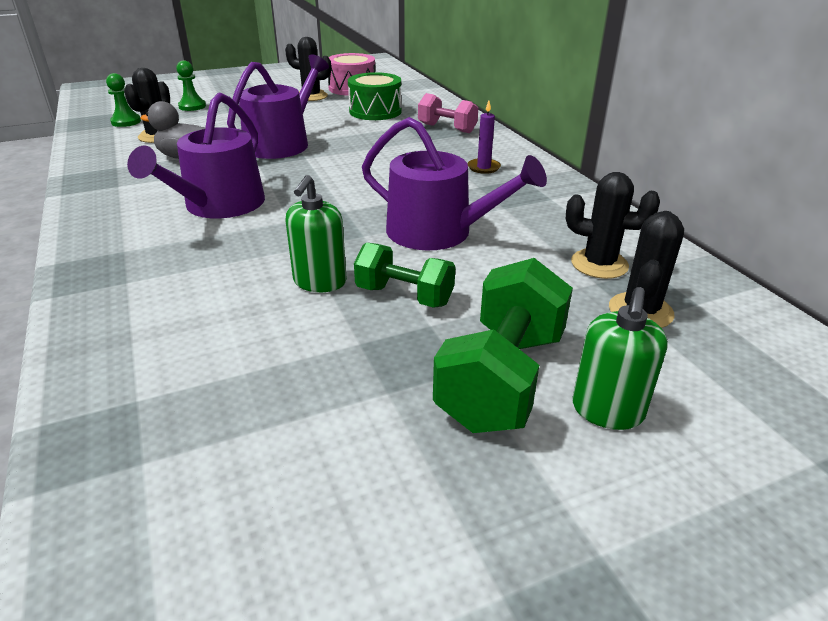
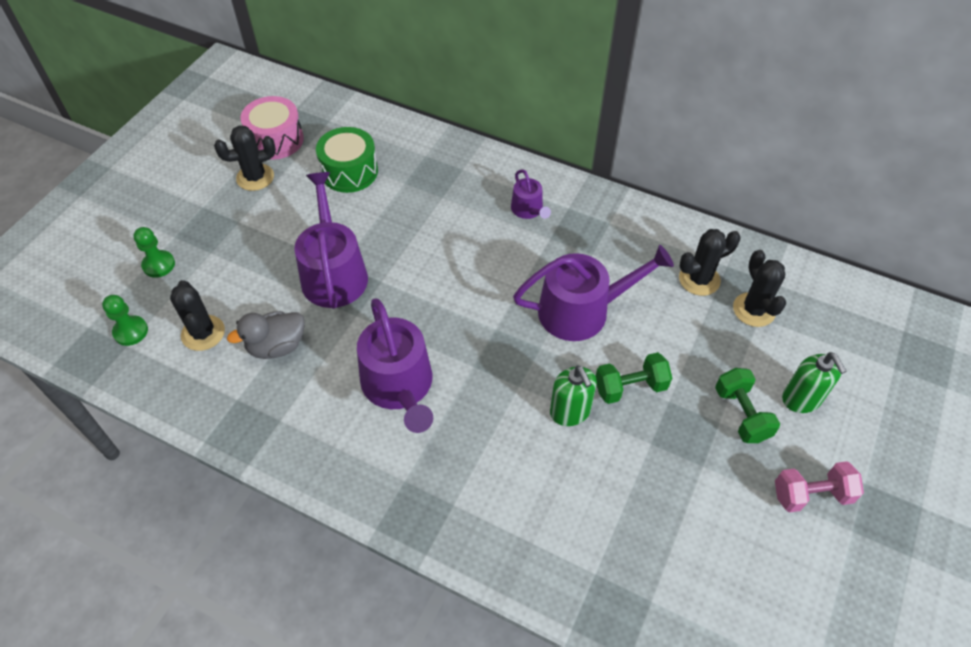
camera: 40 degrees left, 20 degrees up
(447, 128) = (441, 166): pink dumbbell -> pink dumbbell (811, 495)
(483, 167) = (528, 210): purple candle -> purple watering can
(501, 379) = (741, 414): green dumbbell -> green dumbbell, size x0.62

